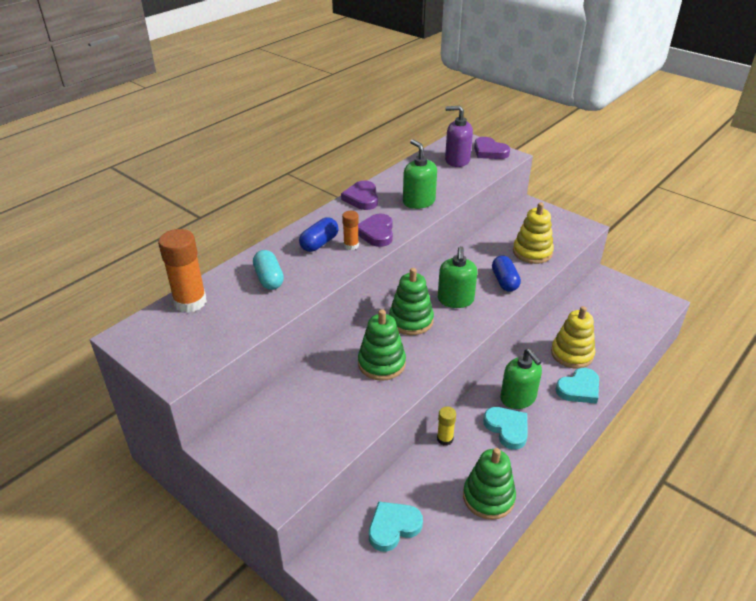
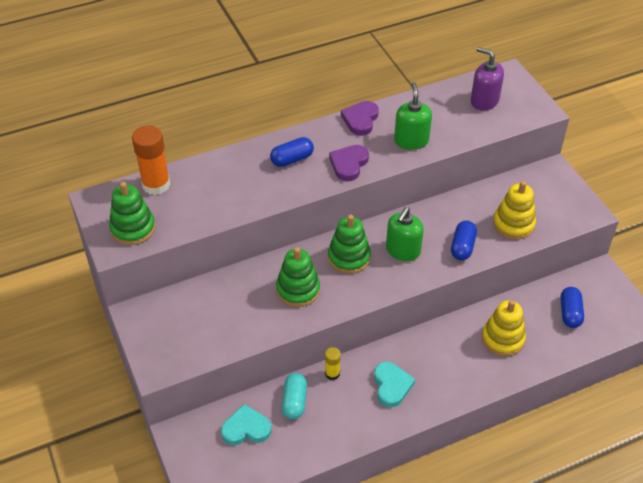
camera: 25 degrees right, 10 degrees up
(269, 279) = (229, 183): turquoise capsule -> turquoise capsule (294, 401)
(351, 245) = (318, 171): orange glue stick -> none
(488, 497) = (336, 436): green stacking toy -> green stacking toy (133, 228)
(489, 151) = (526, 99): purple heart -> none
(518, 398) = (421, 362): green soap dispenser -> none
(579, 389) = (483, 375): turquoise heart -> none
(608, 315) = (570, 313): none -> blue capsule

